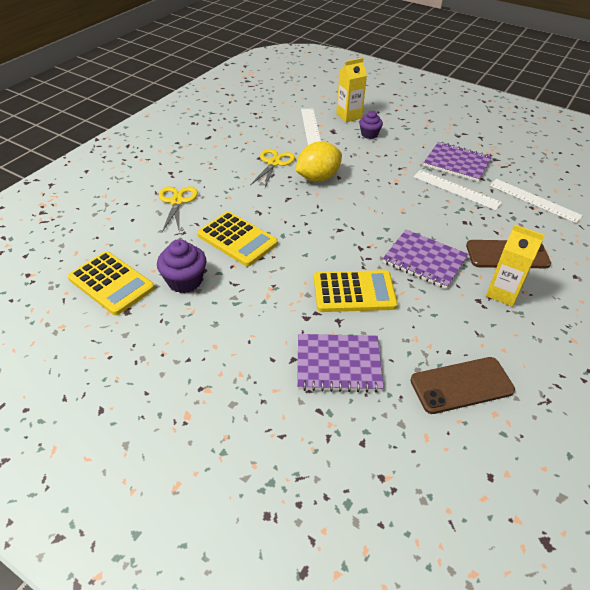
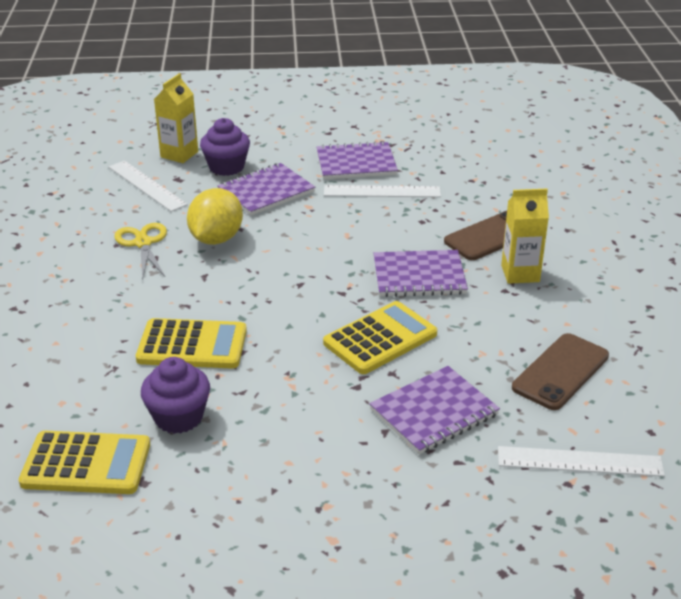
camera: 35 degrees left, 10 degrees down
(177, 201) = (64, 337): yellow scissors -> none
(369, 134) = (226, 167): purple cupcake -> purple cupcake, size x1.50
(378, 159) = (266, 191): none -> purple notebook
(534, 200) = (468, 172): white ruler -> white ruler (579, 461)

